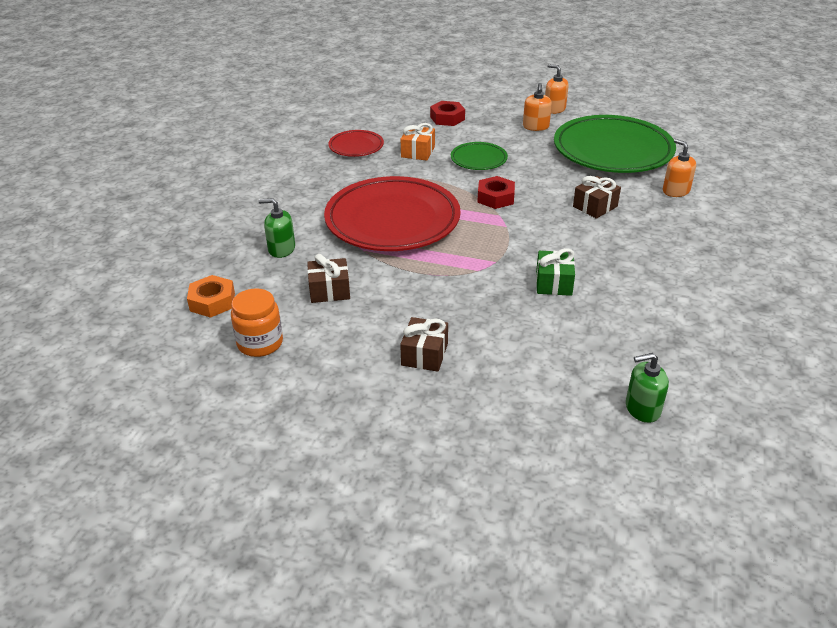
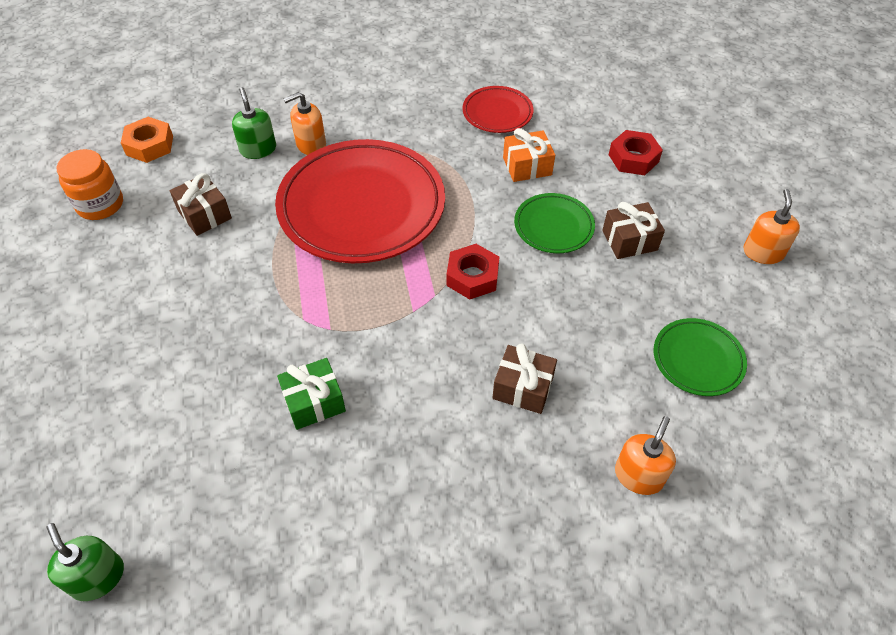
camera: 60 degrees right, 15 degrees up
(424, 354) = (127, 333): brown gift -> brown gift (629, 240)
(536, 127) = (690, 251): orange soap dispenser -> orange soap dispenser (311, 145)
(612, 150) = (697, 359): green plate -> green plate, size x0.47

